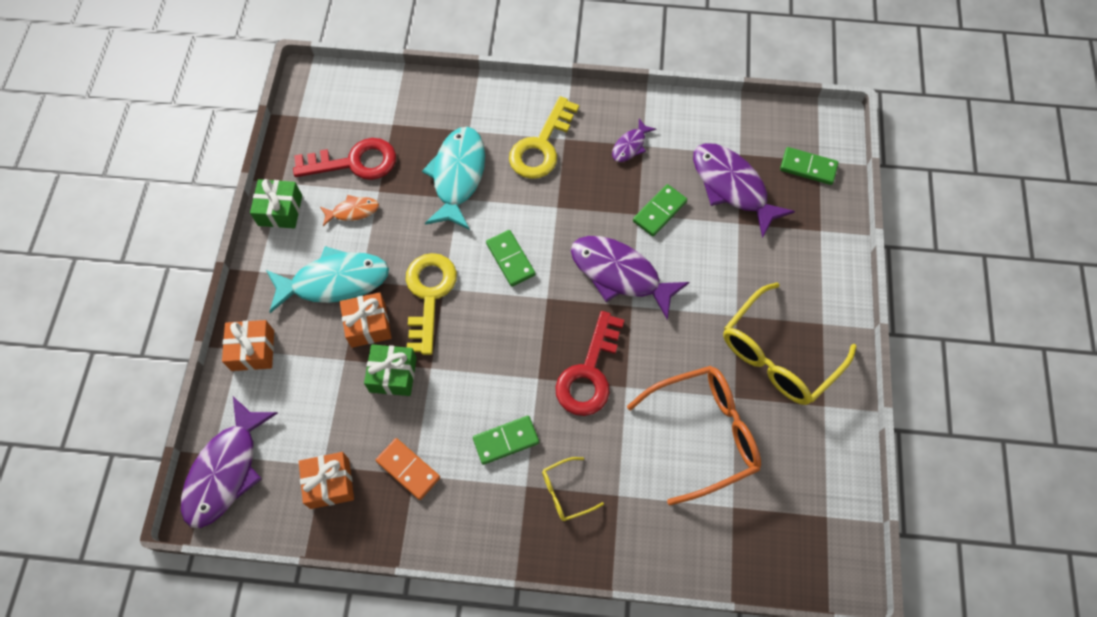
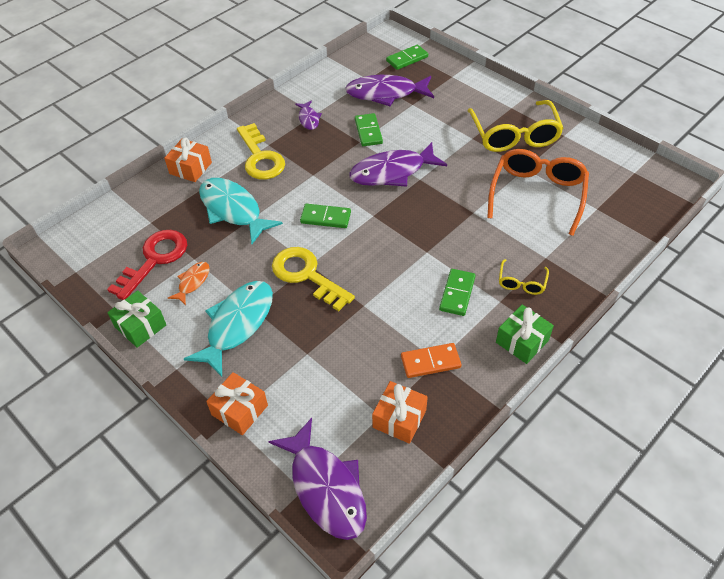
camera: 50 degrees left, 15 degrees down
(368, 325) = (294, 323): orange gift -> orange gift (190, 168)
(393, 374) = (348, 330): green gift -> green gift (522, 341)
(589, 372) = (447, 224): red key -> none

